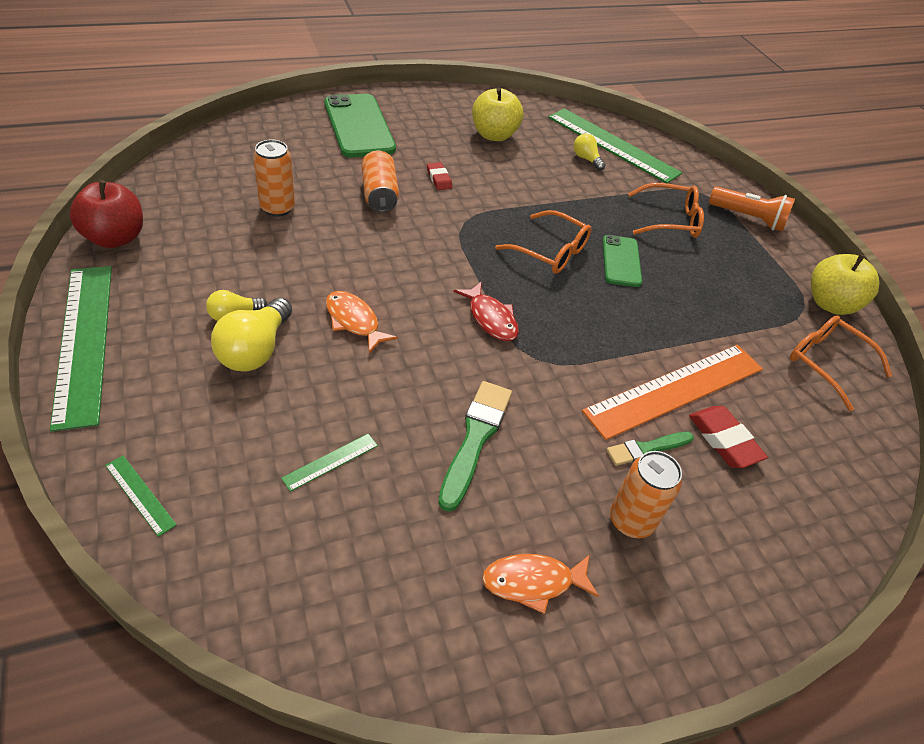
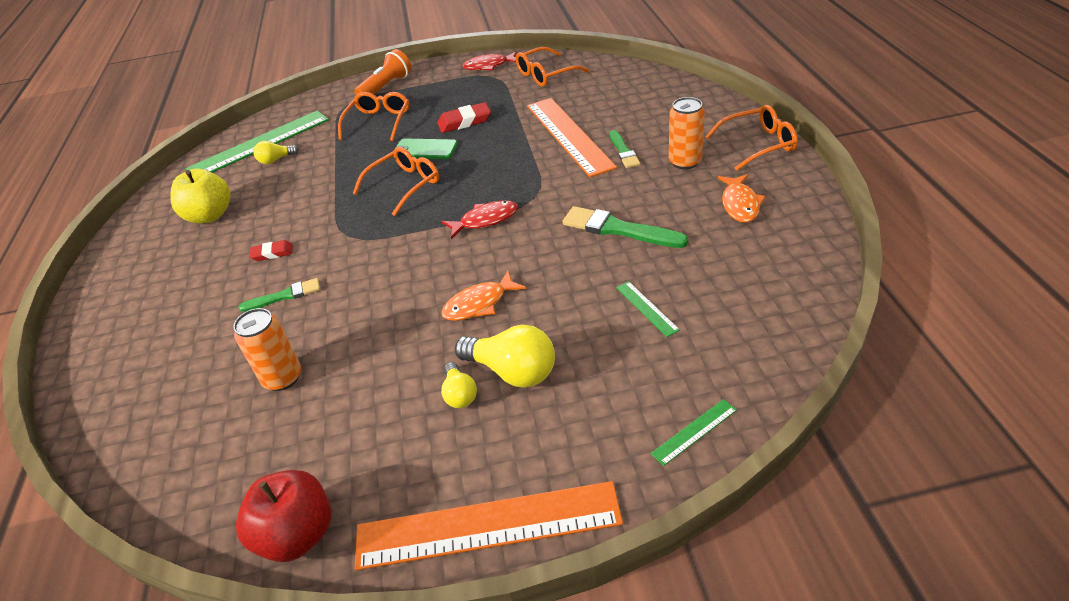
camera: 70 degrees left, 5 degrees down
(83, 341) = (487, 526): green ruler -> orange ruler
(359, 126) = (143, 319): green phone -> none
(379, 194) = (284, 296): orange can -> green brush
(693, 627) = (758, 145): none -> orange glasses
(724, 440) = (614, 120): red eraser -> red eraser (464, 122)
(830, 304) = (489, 66): yellow apple -> red fish

